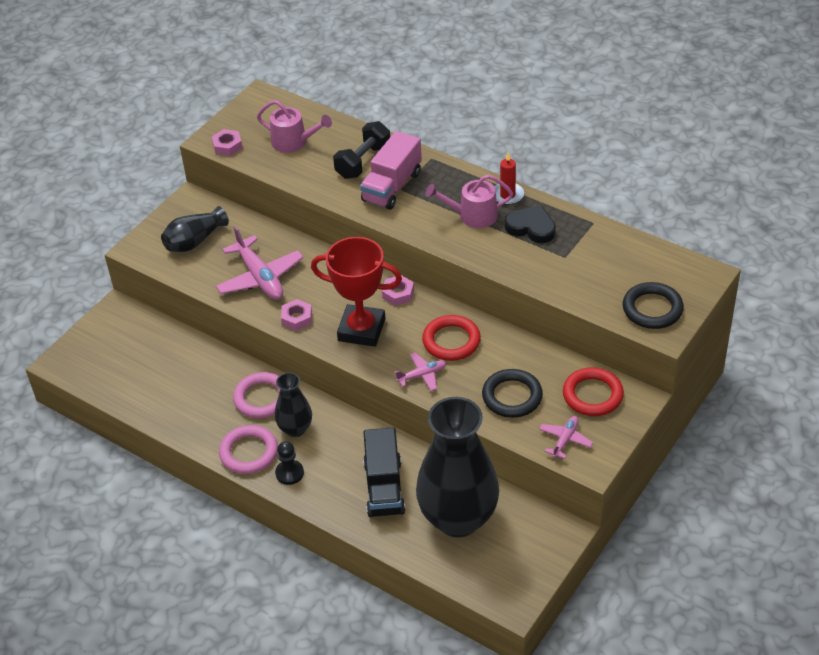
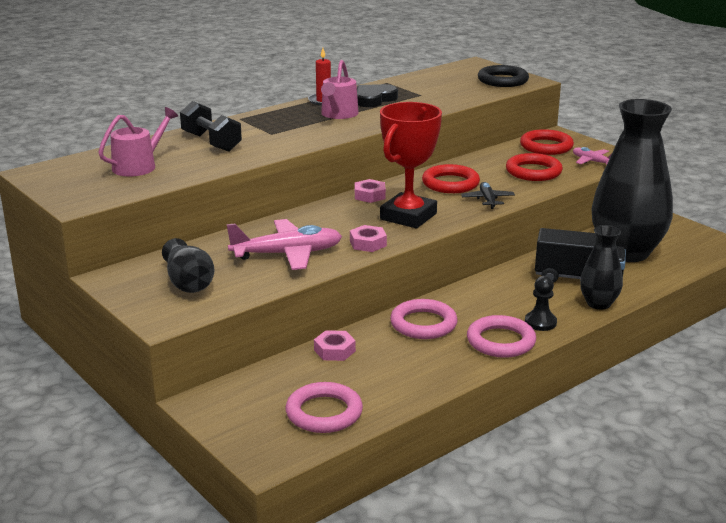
camera: 75 degrees left, 20 degrees down
(120, 375) = (324, 413): none -> pink ring
(227, 146) = (100, 196): pink nut -> pink nut (334, 350)
(295, 429) = (478, 311): black vase -> black vase (598, 304)
(392, 186) = (263, 136): pink truck -> none
(422, 375) = (487, 200): pink plane -> black plane
(512, 396) = (533, 172): black ring -> red ring

